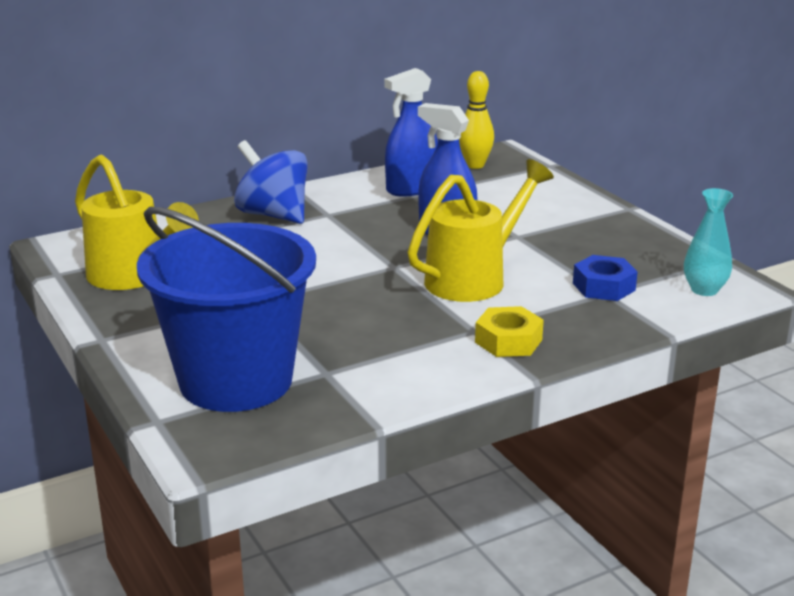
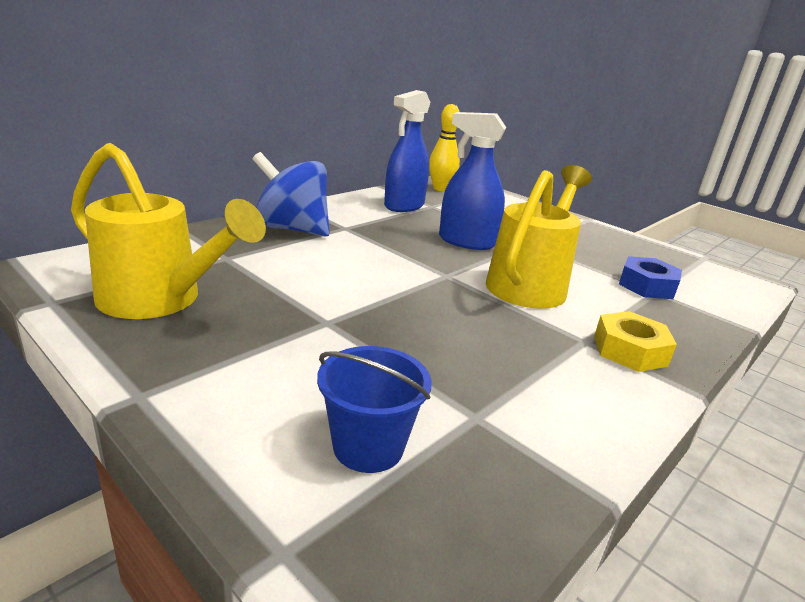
camera: 20 degrees left, 0 degrees up
(236, 381) = (368, 446): blue bucket -> blue bucket, size x0.44
(704, 290) = (725, 284): turquoise vase -> none

